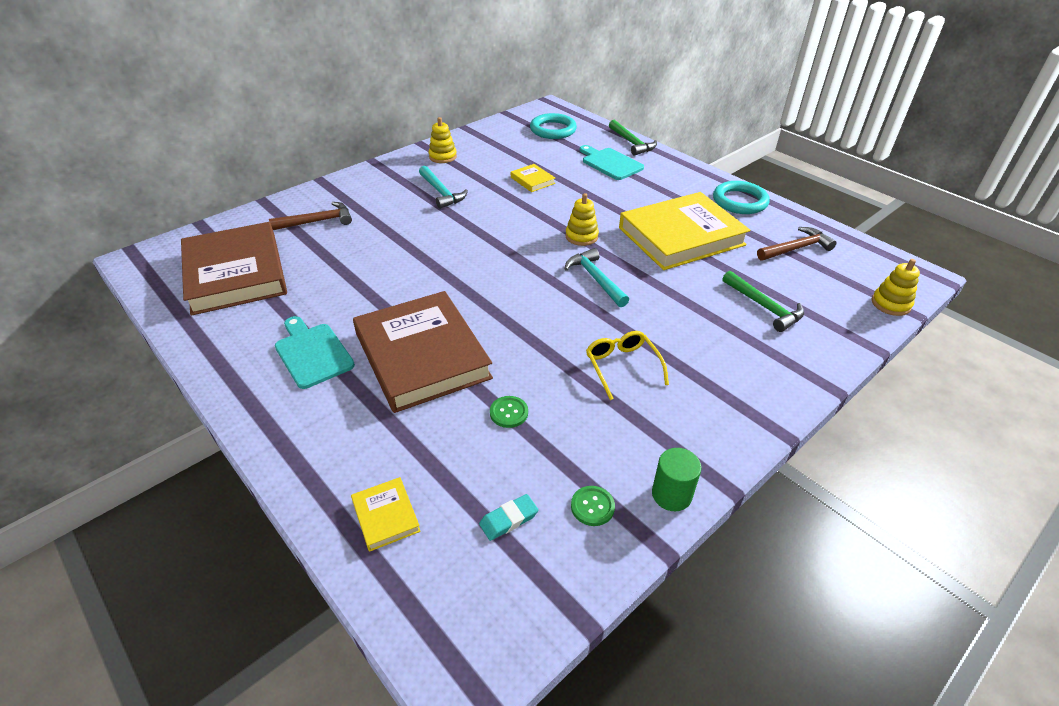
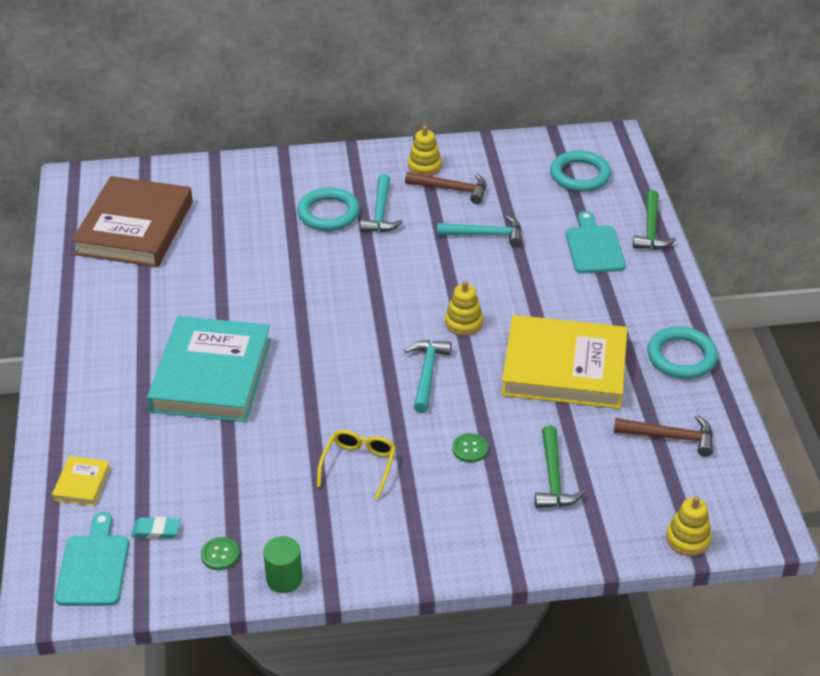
camera: 35 degrees right, 0 degrees up
(312, 353) = (134, 332): turquoise cutting board -> turquoise cutting board (93, 566)
(317, 221) = (241, 200): brown hammer -> brown hammer (451, 189)
(401, 206) = (328, 213): none -> turquoise ring
(422, 356) = (211, 375): brown book -> turquoise book
(509, 413) = (231, 456): green button -> green button (470, 449)
(532, 180) = (485, 235): yellow book -> turquoise hammer

